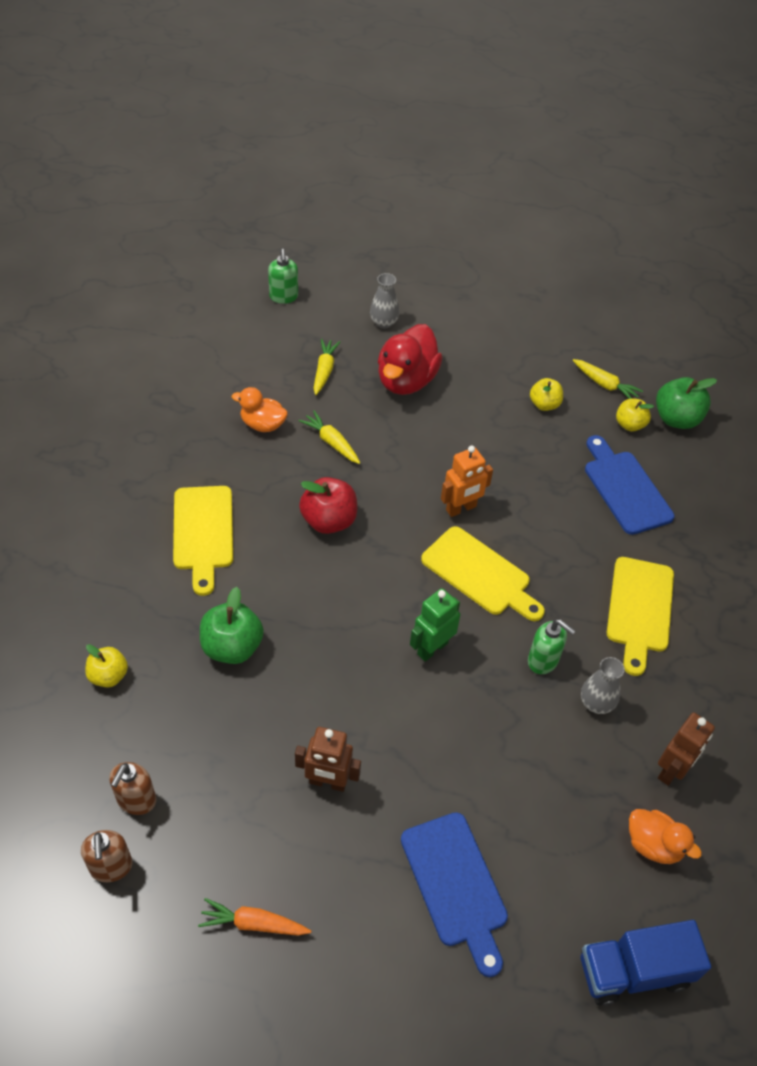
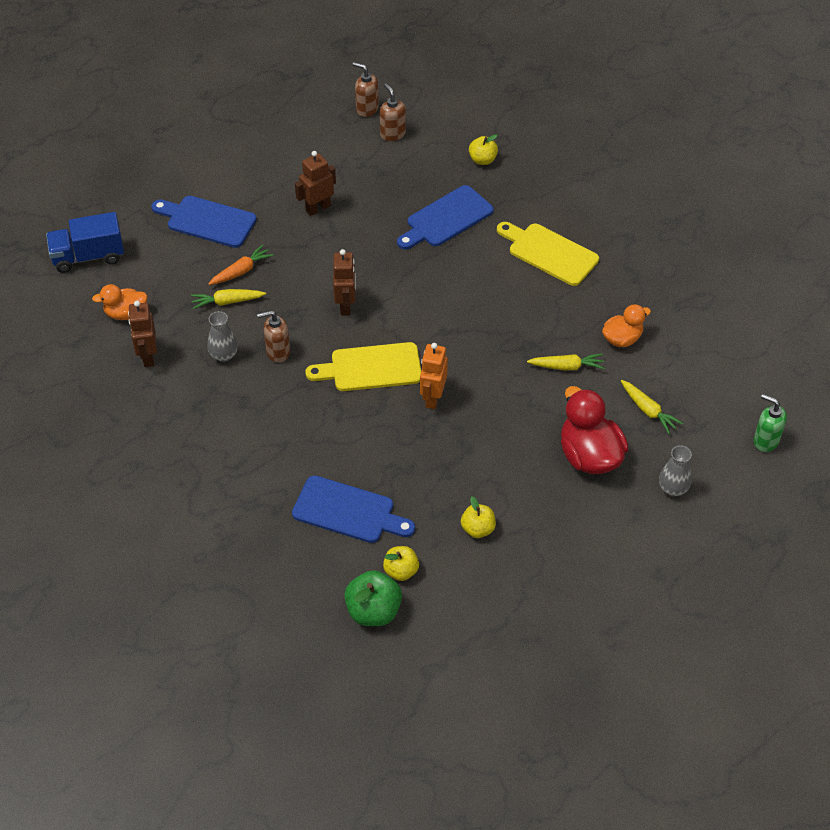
camera: 135 degrees right, 0 degrees up
(232, 647) = (446, 218): green apple -> blue cutting board
(253, 923) = (280, 140): orange carrot -> orange carrot (241, 271)
(329, 521) = (495, 320): red apple -> none
(432, 648) = (346, 306): green robot -> brown robot
(543, 661) = (277, 352): green soap dispenser -> brown soap dispenser
(604, 384) = (458, 592): yellow carrot -> yellow carrot (227, 302)
(634, 971) = (88, 256): blue truck -> blue truck turned 135 degrees counterclockwise
(639, 609) = (253, 432): yellow cutting board -> none

